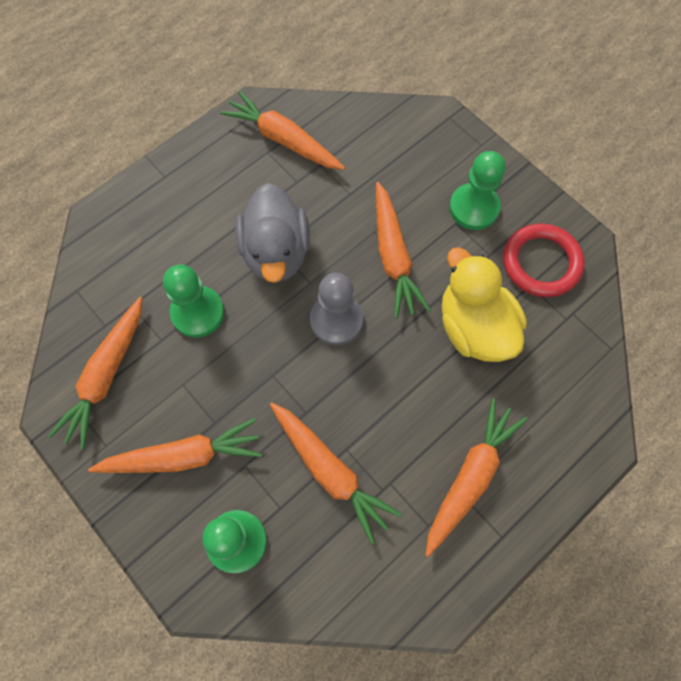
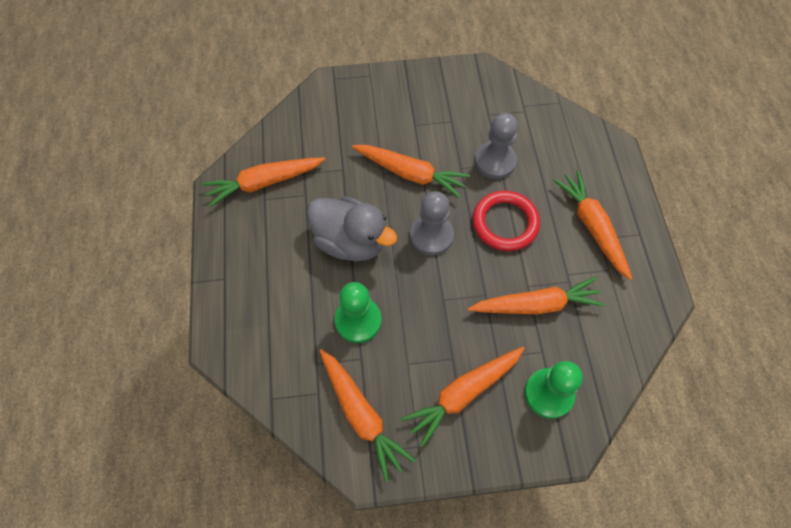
camera: 55 degrees left, 5 degrees down
(183, 456) = (463, 394): orange carrot -> orange carrot turned 150 degrees counterclockwise
(474, 208) = (412, 108): green pawn -> none
(474, 327) = (495, 161): yellow duck -> grey pawn
(541, 263) = (478, 99): red ring -> red ring (505, 223)

